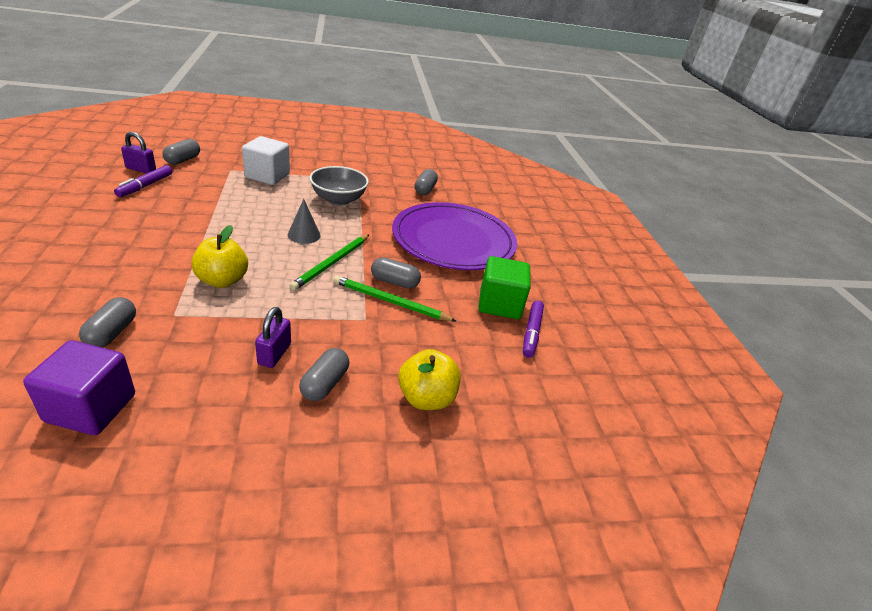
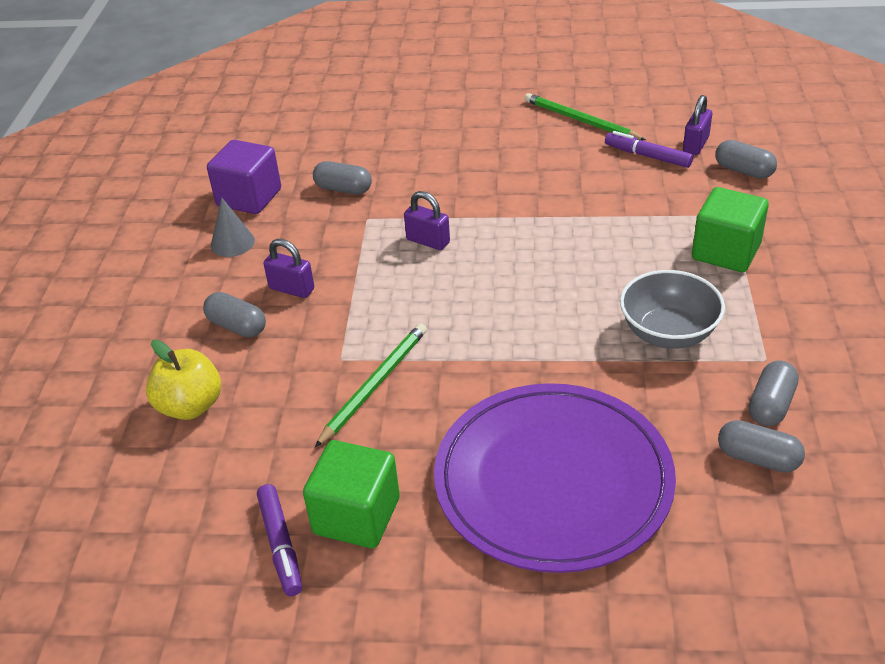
camera: 110 degrees right, 5 degrees up
(222, 280) = (428, 241): yellow apple -> purple padlock
(267, 176) = (726, 252): white cube -> green cube
(304, 235) = (543, 299): grey cone -> grey cone (232, 243)
(331, 263) = (468, 328): green pencil -> green pencil (580, 120)
(394, 282) = (422, 391): grey capsule -> grey capsule (771, 405)
(531, 333) = (281, 545): purple marker -> purple marker turned 135 degrees counterclockwise

